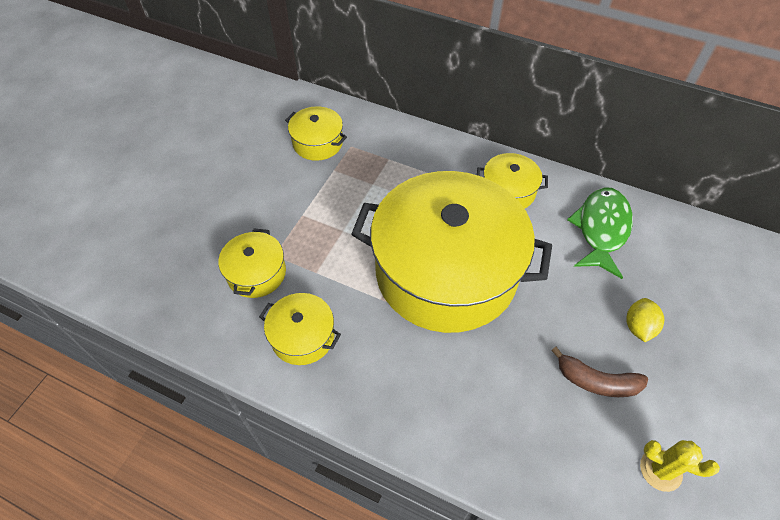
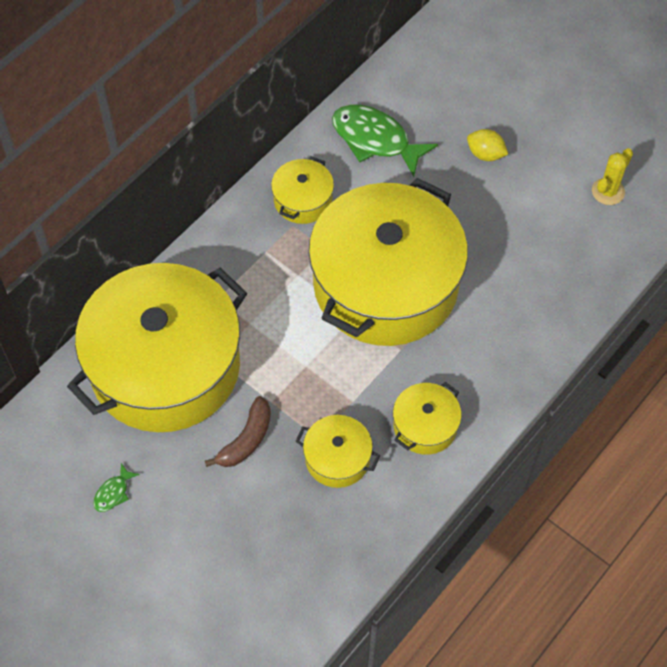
camera: 75 degrees left, 5 degrees up
(205, 140) = (113, 493): none -> green fish
(317, 143) = (165, 367): yellow pot -> yellow pot, size x2.39
(596, 381) = (527, 205): brown banana -> brown banana (246, 440)

